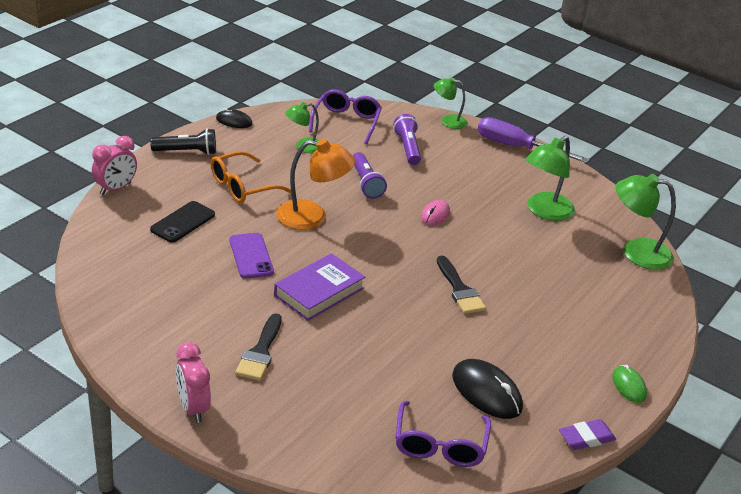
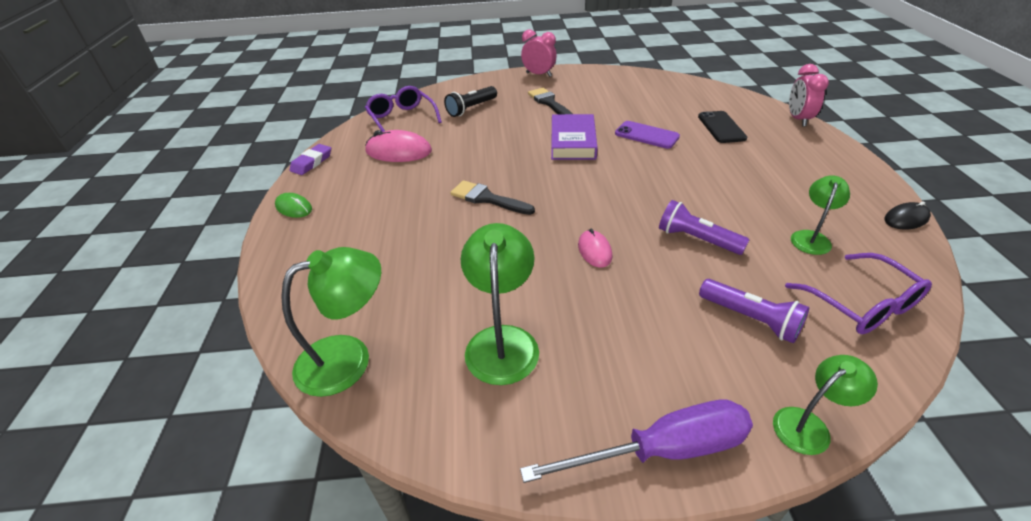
camera: 145 degrees right, 5 degrees up
(186, 152) = (845, 167): black flashlight -> black flashlight (471, 108)
(243, 186) = (754, 170): orange glasses -> none
(312, 217) = (669, 181): orange lamp -> none
(486, 392) = (398, 151): black mouse -> pink mouse

